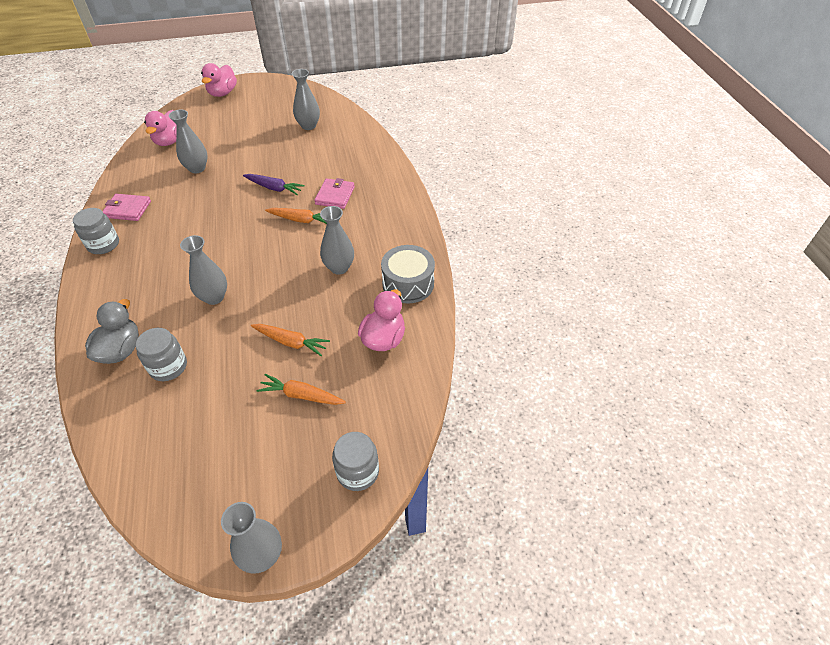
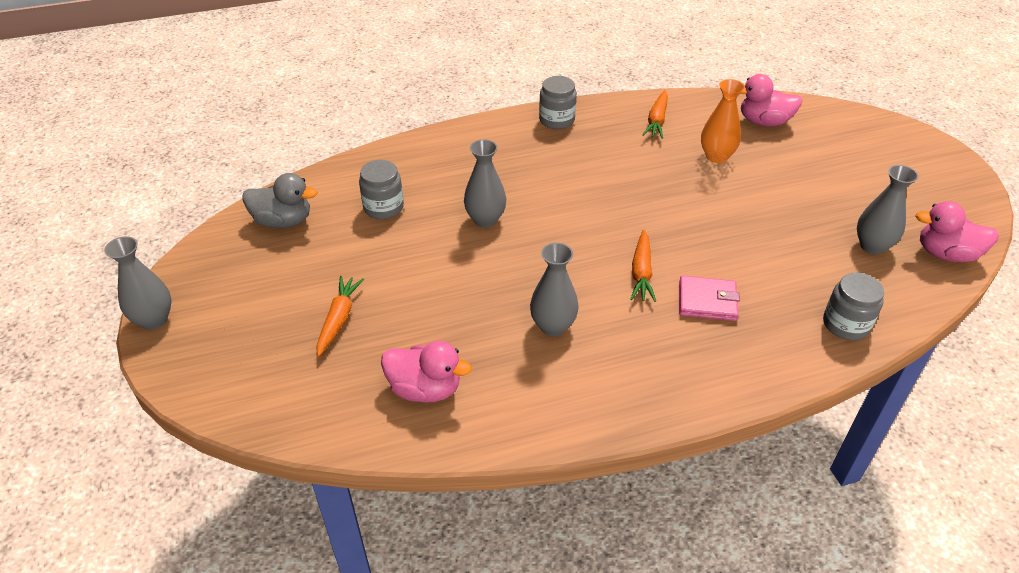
camera: 85 degrees right, 5 degrees down
(121, 350) = (406, 170): grey duck -> grey duck (283, 221)
(127, 209) = (619, 121): pink wallet -> none
(197, 168) = (716, 156): grey vase -> orange vase
(222, 93) = (905, 142): pink duck -> pink duck (946, 254)
(274, 188) = (701, 234): purple carrot -> none
(291, 342) = (418, 297): orange carrot -> orange carrot (657, 120)
(357, 472) = (230, 384): grey jar -> grey jar (846, 324)
(408, 284) = (532, 409): grey drum -> none

